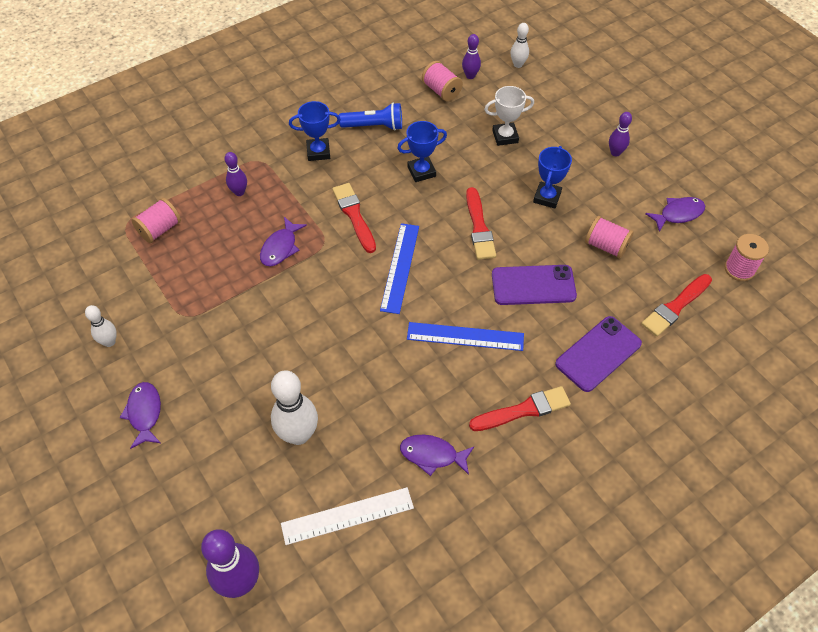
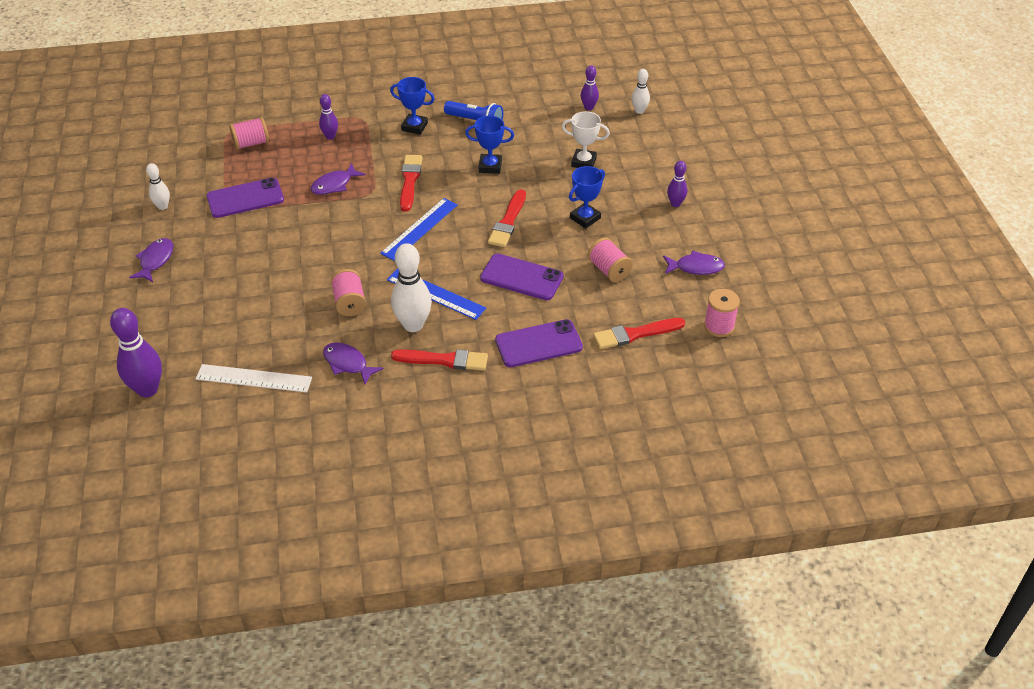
camera: 25 degrees right, 10 degrees down
(196, 298) = (245, 198): none -> purple phone
(298, 435) = (256, 314): white bowling pin -> white bowling pin (413, 325)
(441, 91) = (554, 112): pink spool -> pink spool (349, 303)

